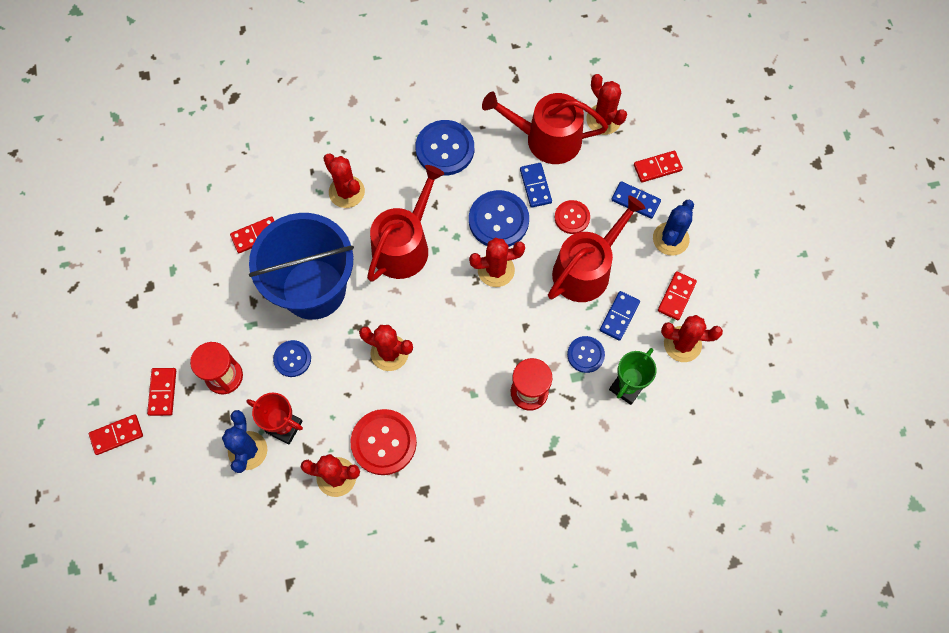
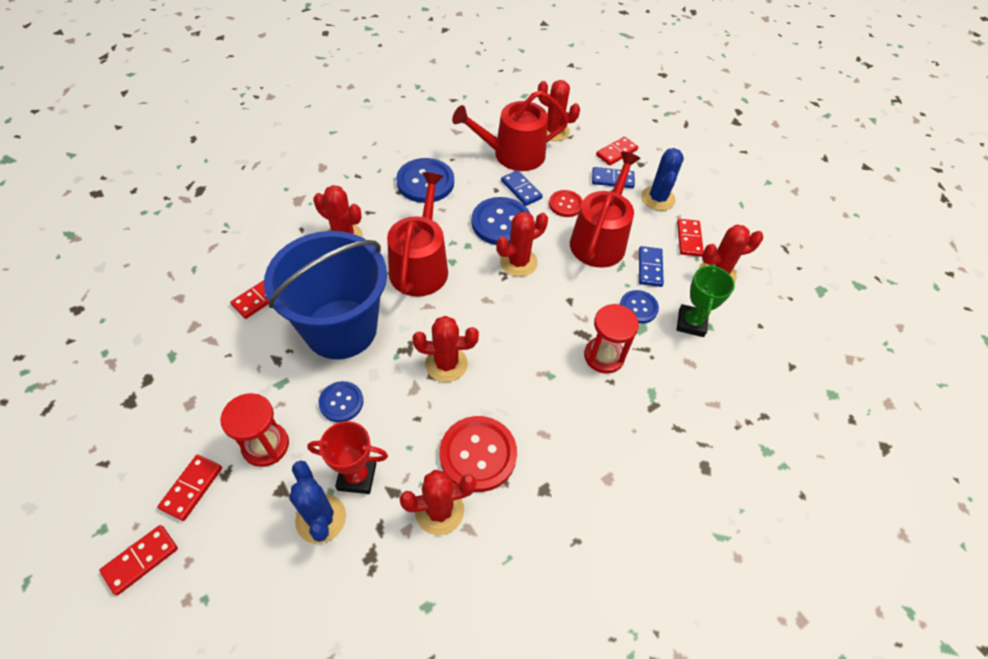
camera: 25 degrees left, 15 degrees down
(162, 392) = (191, 488): red domino -> red domino turned 45 degrees clockwise

